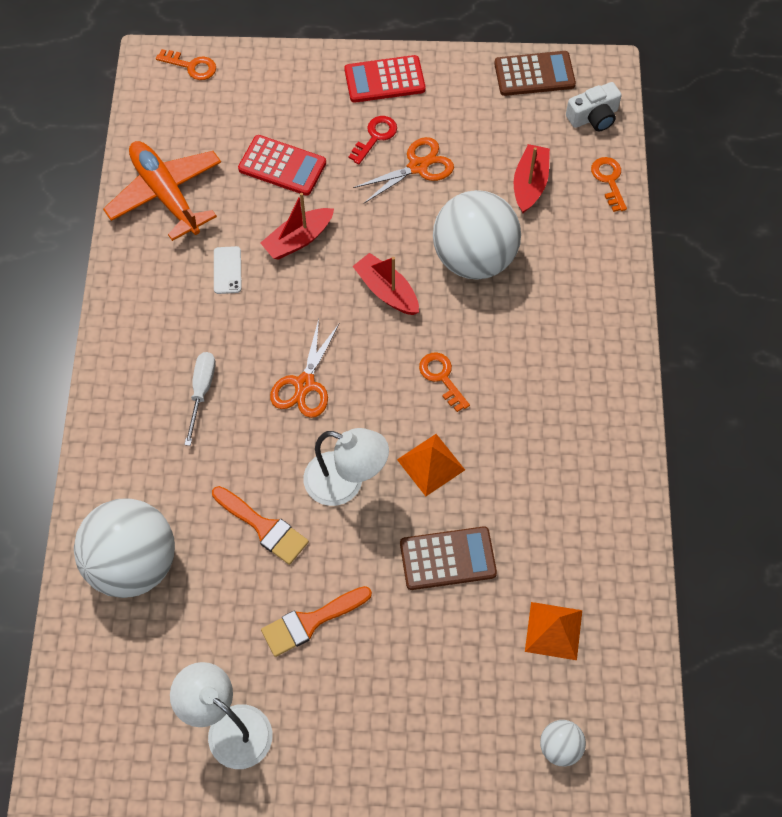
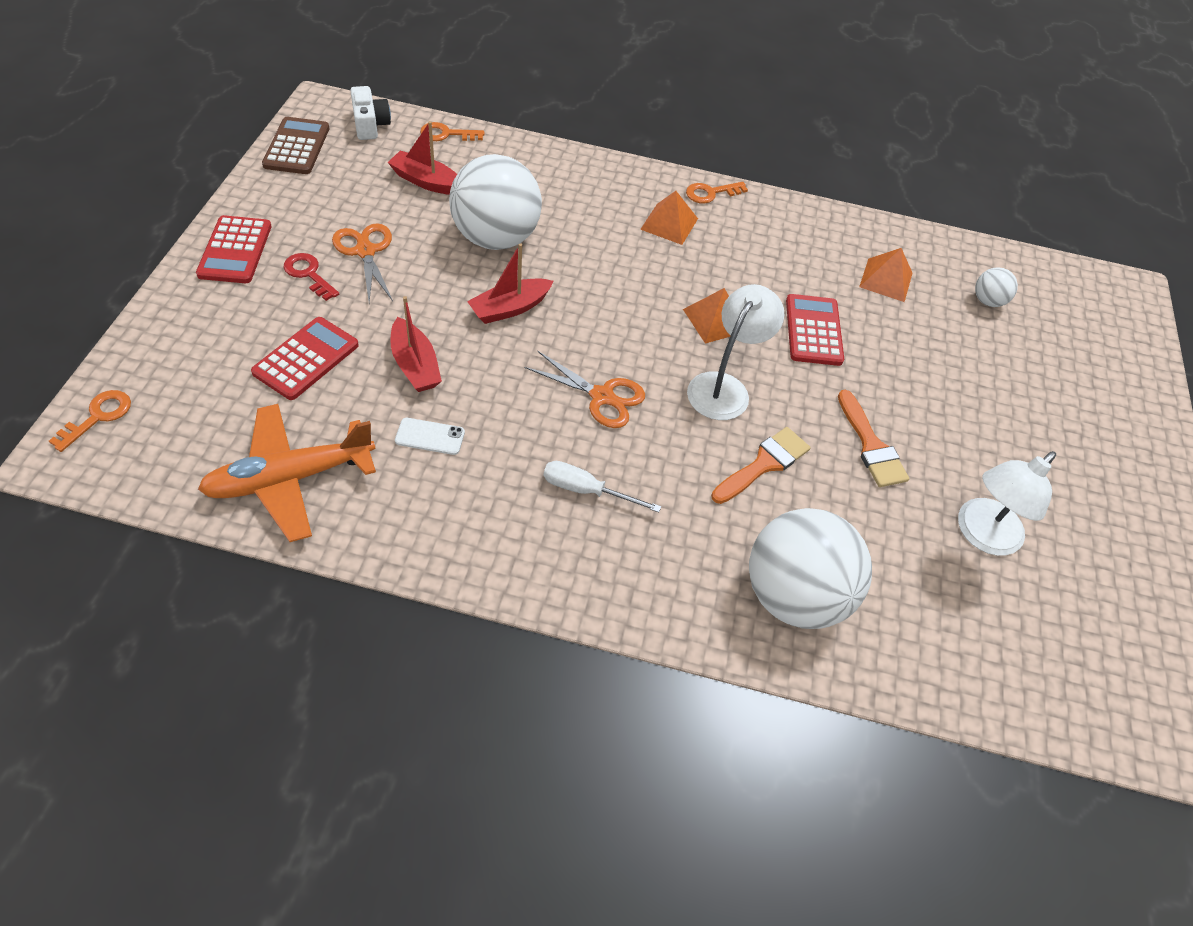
camera: 85 degrees left, 10 degrees down
(441, 377) = (623, 291): orange key -> orange key (711, 193)
(447, 558) = (813, 330): brown calculator -> red calculator
(557, 403) = (669, 223): none -> orange pyramid

